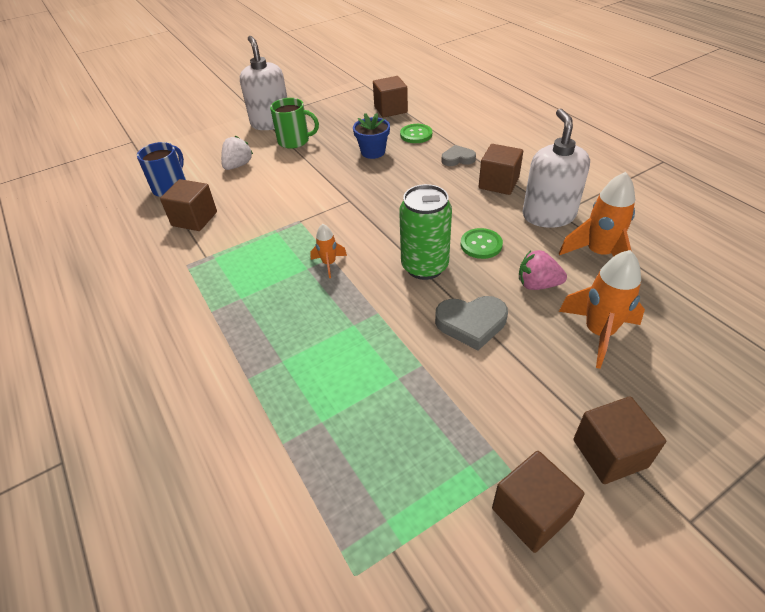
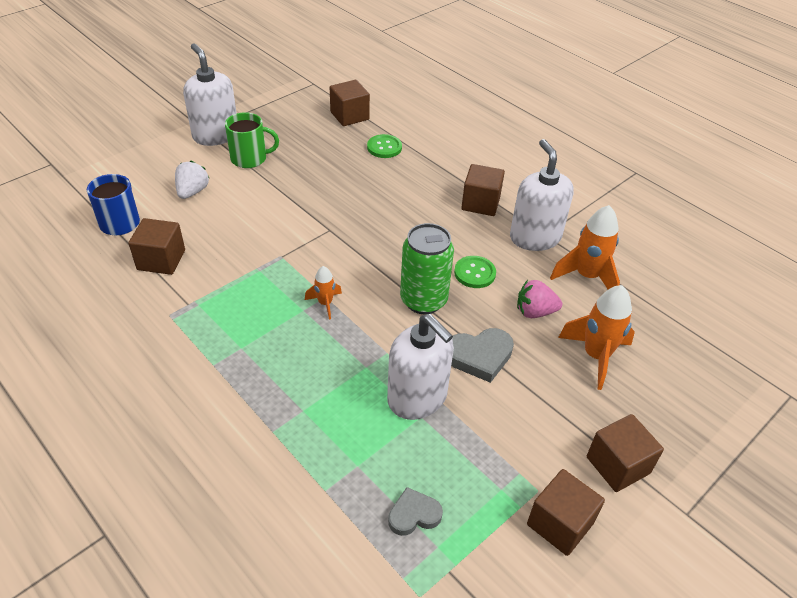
camera: 15 degrees left, 0 degrees up
(373, 152) = (342, 170): blue flower pot -> none
(398, 359) = (417, 397): none -> white soap dispenser
(457, 159) = (434, 176): grey heart -> grey heart (414, 515)

